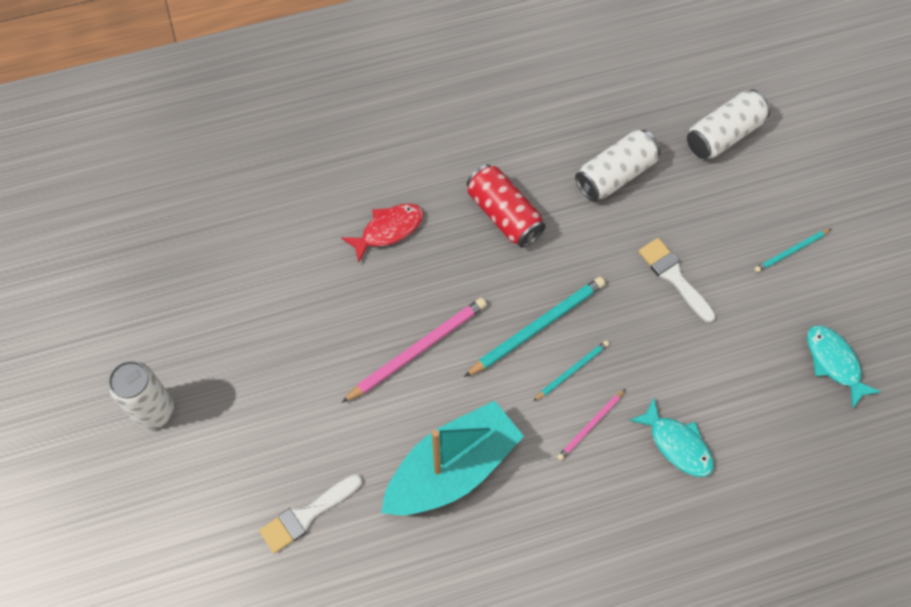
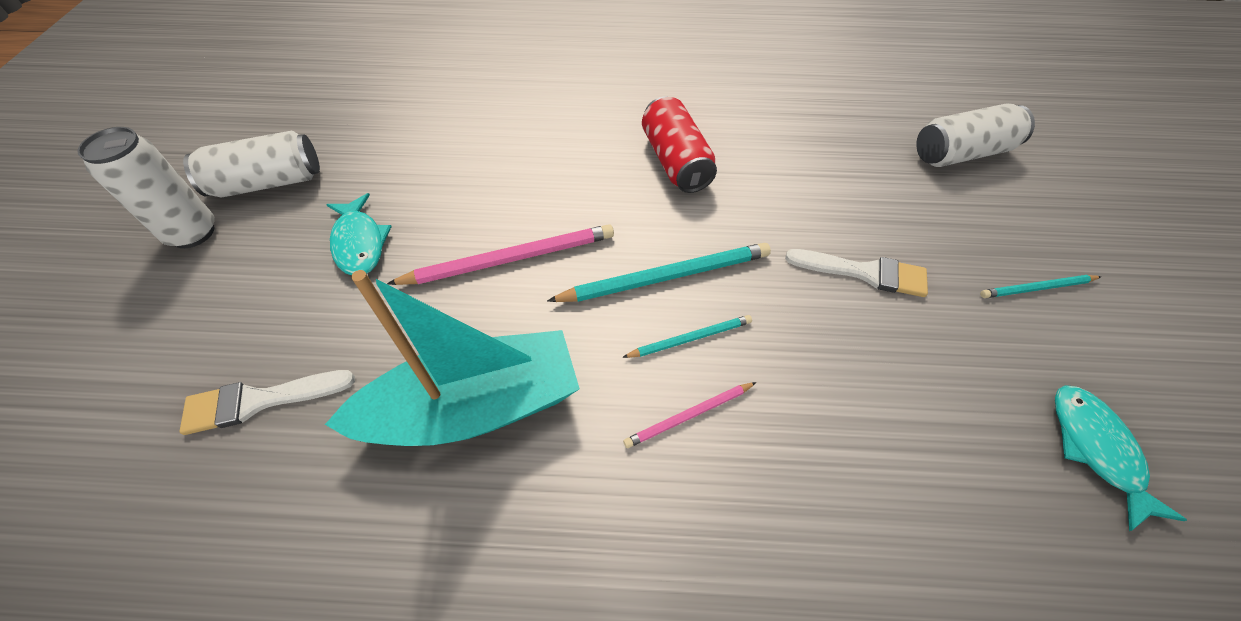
camera: 20 degrees right, 10 degrees down
(388, 230) = (544, 144): red fish -> none
(615, 175) = (819, 158): white can -> white can (268, 183)
(674, 277) = (864, 273): white brush -> white brush turned 120 degrees clockwise
(677, 444) = (812, 486): turquoise fish -> turquoise fish (359, 243)

